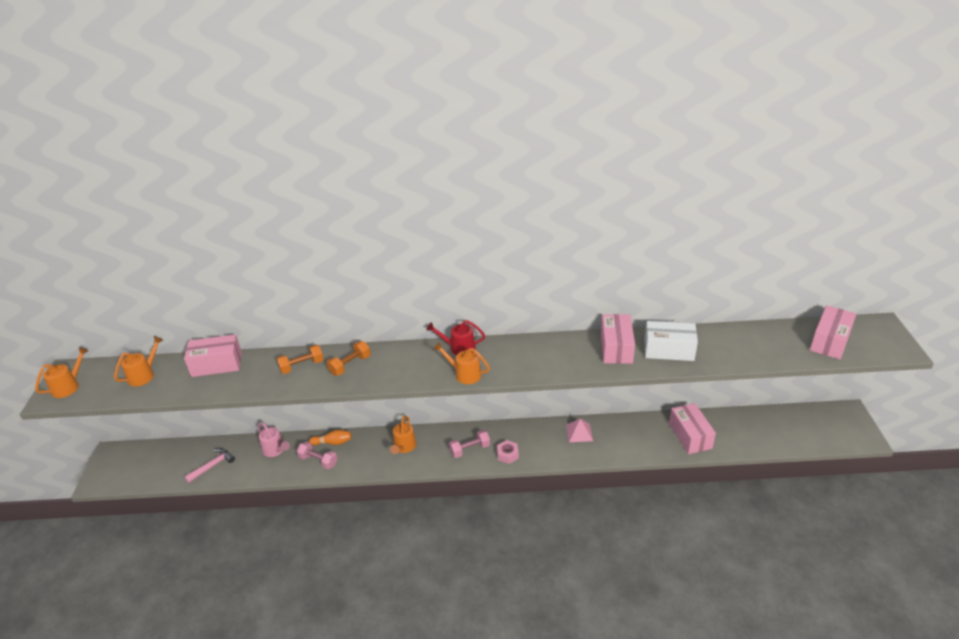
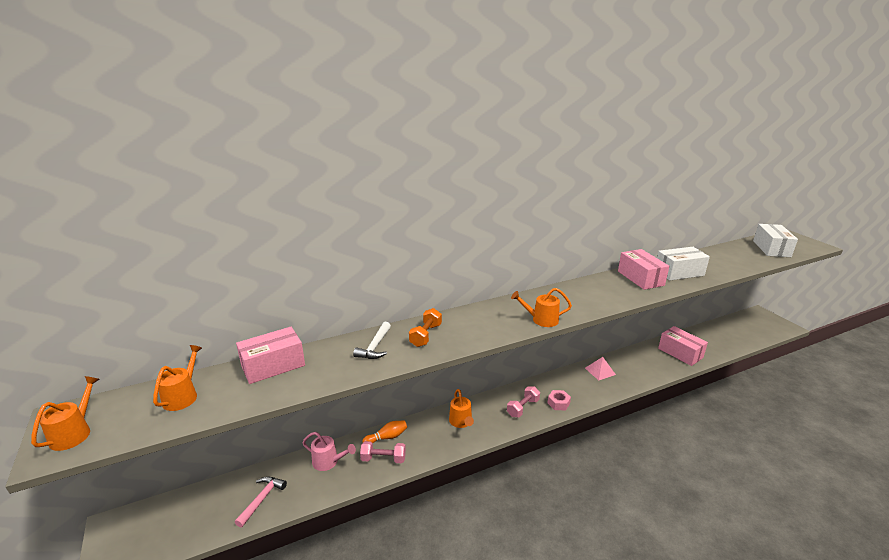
camera: 25 degrees left, 10 degrees down
(302, 366) = (375, 347): orange dumbbell -> white hammer
(458, 348) = (515, 302): red watering can -> none
(829, 341) = (771, 249): pink box -> white box

